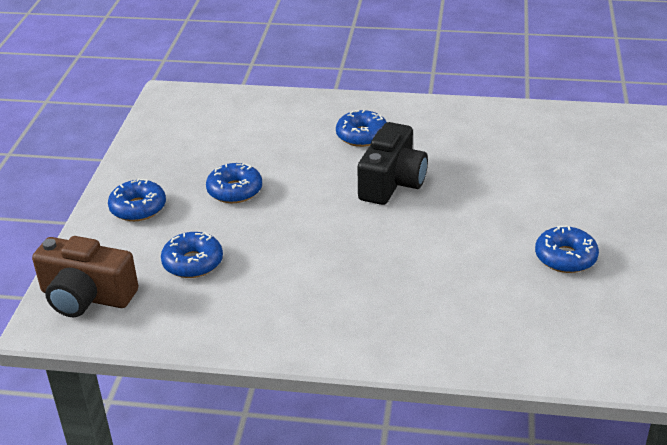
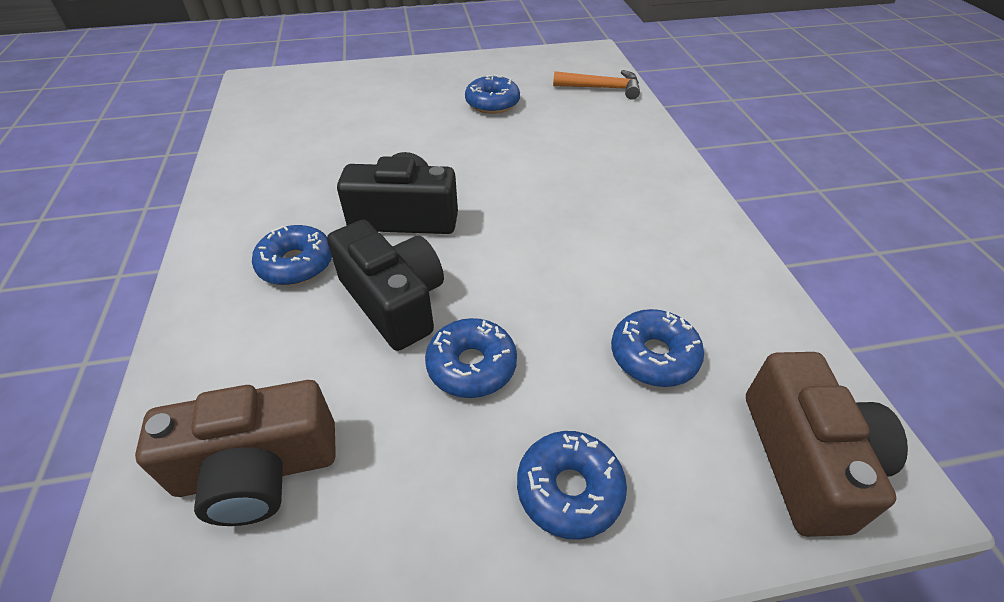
camera: 110 degrees left, 10 degrees up
(218, 122) = (257, 470): none -> brown camera
(305, 169) = (394, 301): none -> black camera
(583, 352) = (602, 88): none -> orange hammer

